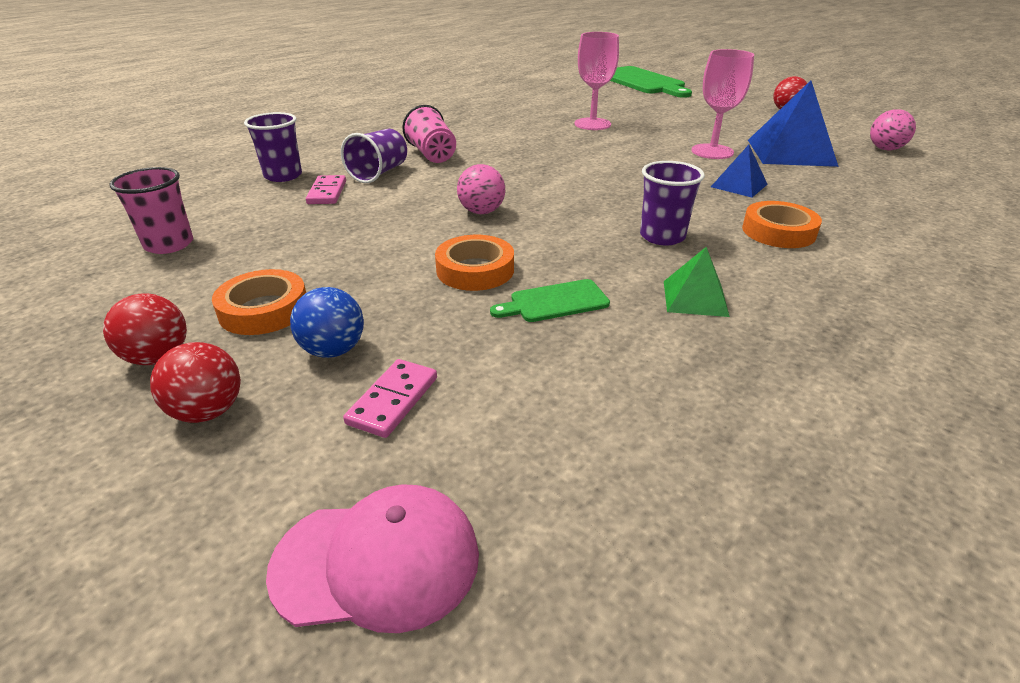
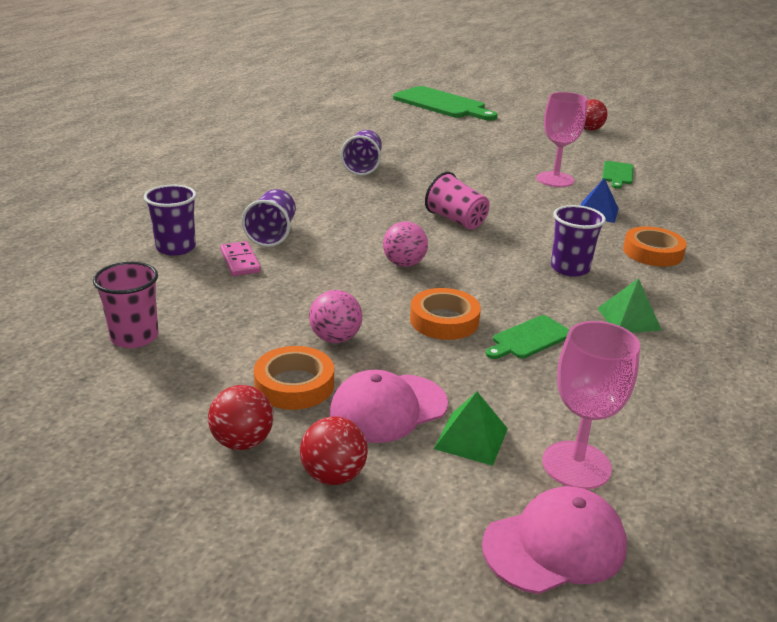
camera: 20 degrees left, 5 degrees down
(333, 350) = (388, 408): blue ball -> pink cap
(393, 400) = (471, 438): pink domino -> green pyramid
(432, 155) = (307, 208): pink cup -> pink cup (456, 220)
(518, 126) = (363, 167): none -> purple cup
(592, 124) = (431, 158): pink goblet -> pink goblet (576, 465)
(790, 152) = (617, 174): blue pyramid -> green cutting board
(885, 149) = (687, 164): pink ball -> pink ball (335, 338)

